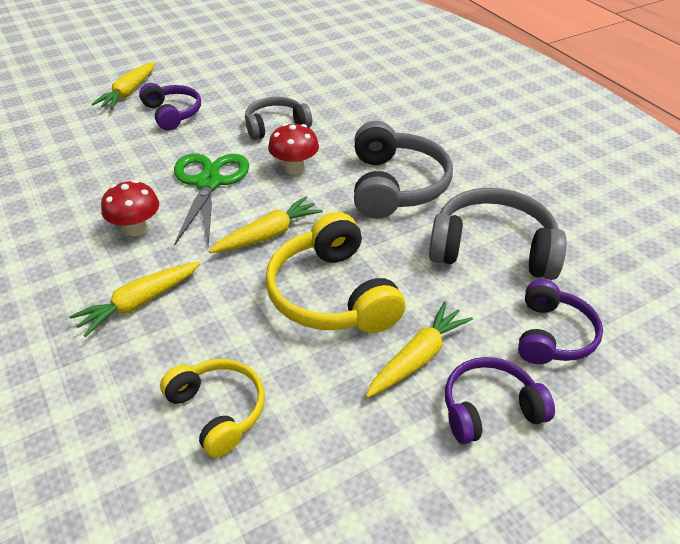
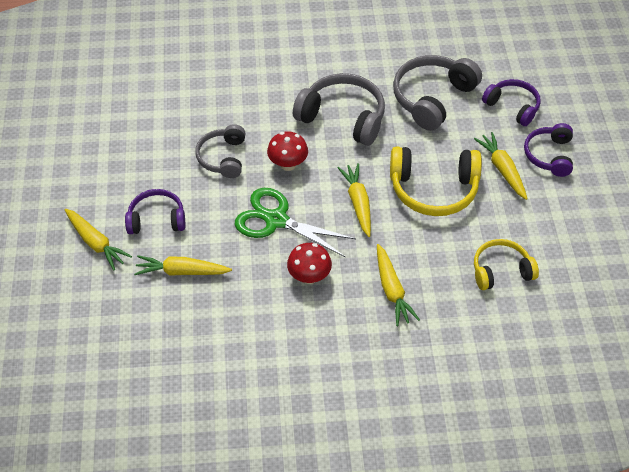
camera: 65 degrees left, 10 degrees up
(112, 145) = (182, 271): none -> yellow carrot

